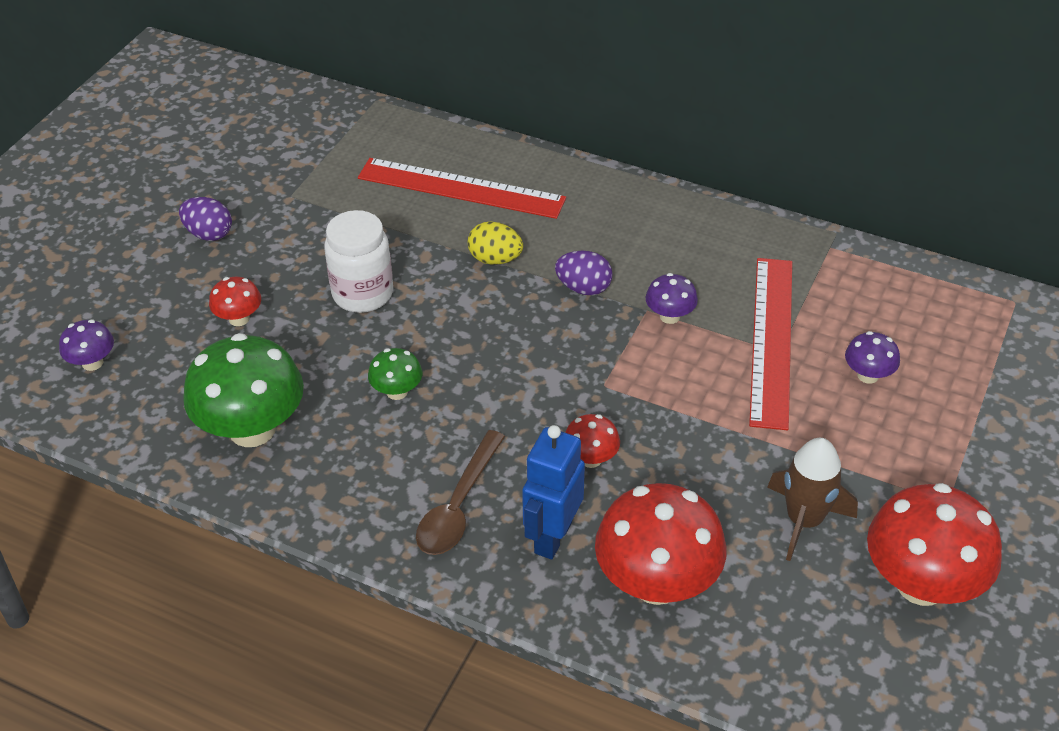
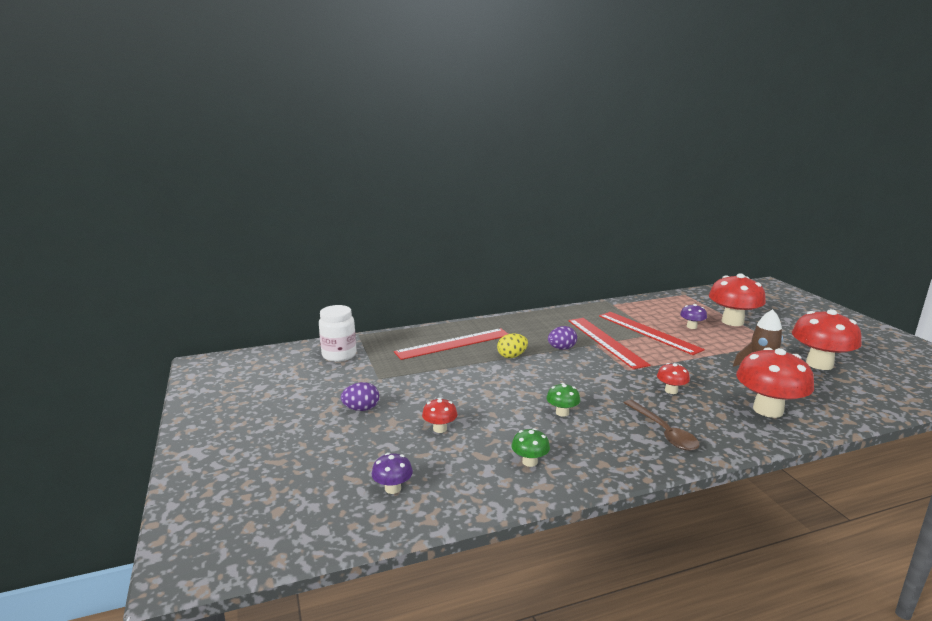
camera: 45 degrees left, 25 degrees down
(252, 429) = (529, 462): green mushroom -> green mushroom, size x0.48
(362, 294) = (480, 392): white jar -> white jar (339, 355)
(552, 537) = (712, 419): blue robot -> none
(670, 316) = (606, 341): purple mushroom -> red ruler
(965, 412) = (732, 322): none -> red mushroom

